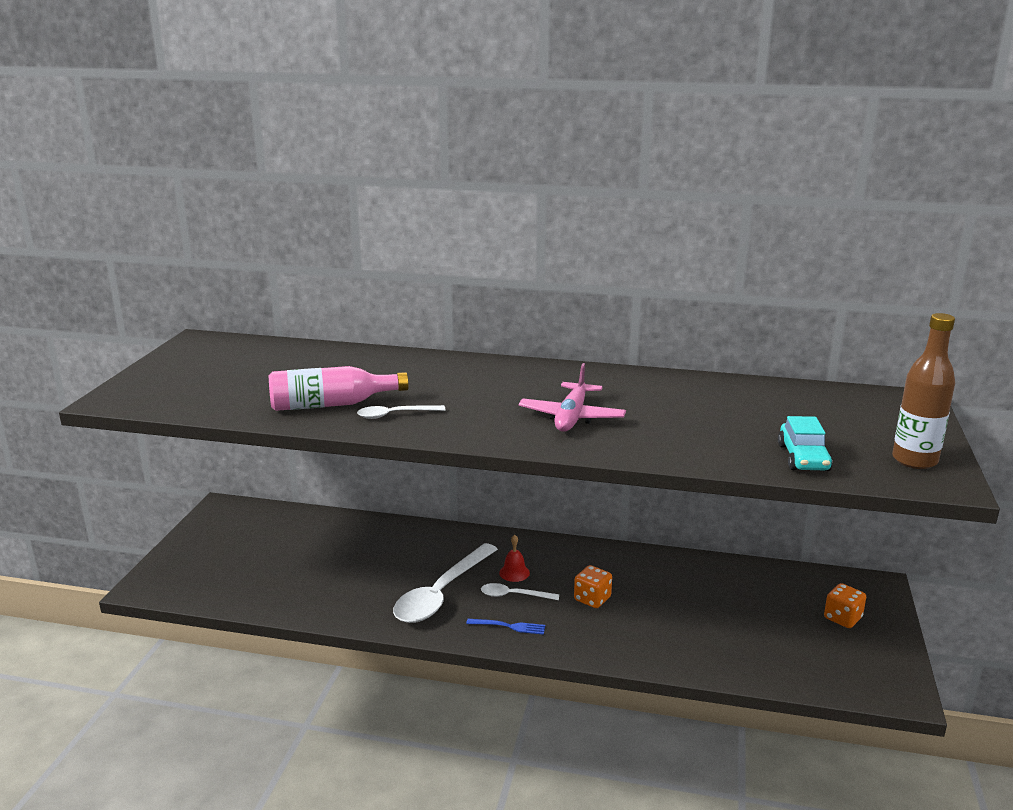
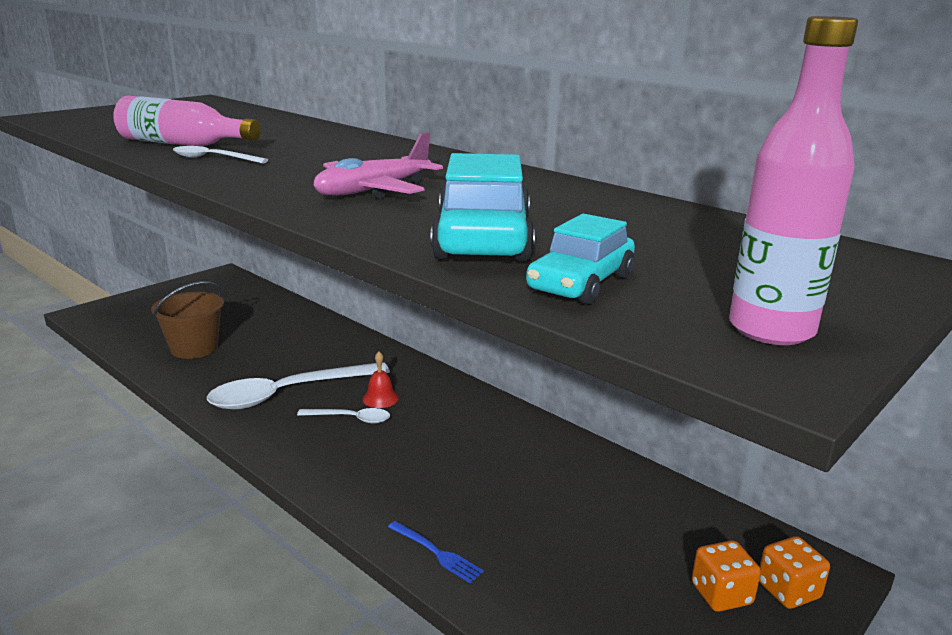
camera: 30 degrees right, 0 degrees up
(306, 584) = (194, 348): none -> brown bucket
(509, 626) = (306, 445): blue fork -> blue fork (436, 553)
(514, 595) = (351, 419): white spoon -> white spoon turned 150 degrees clockwise
(592, 599) = (424, 450): orange dice -> orange dice (788, 590)
(707, 441) = (483, 239): none -> turquoise car
(914, 460) = (771, 330): brown bottle -> pink bottle

